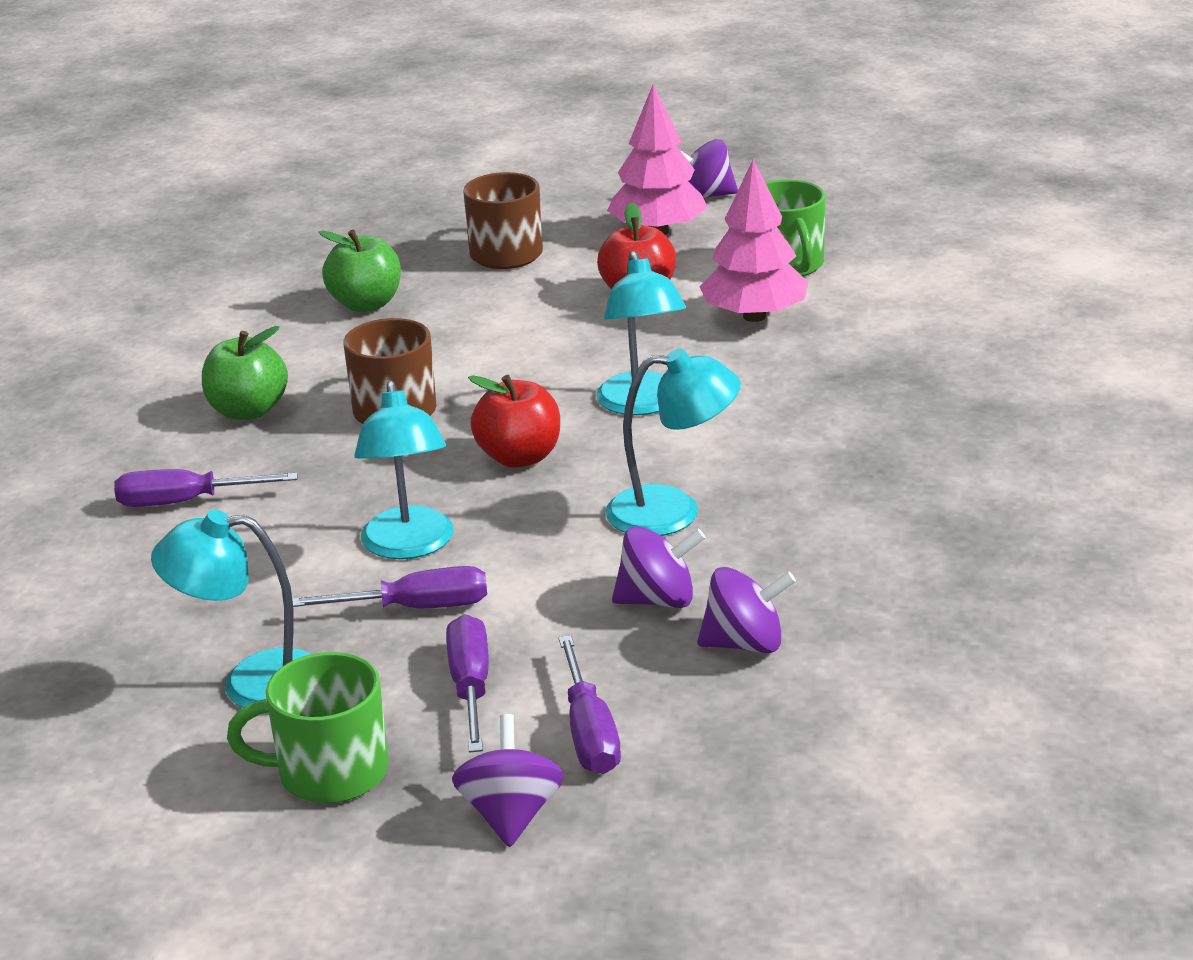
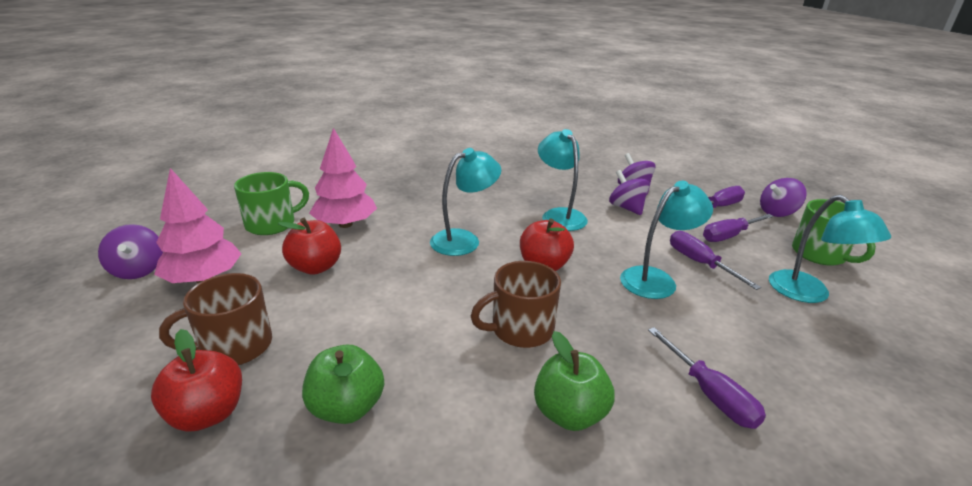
camera: 115 degrees left, 0 degrees up
(417, 247) = (207, 413): none -> red apple

